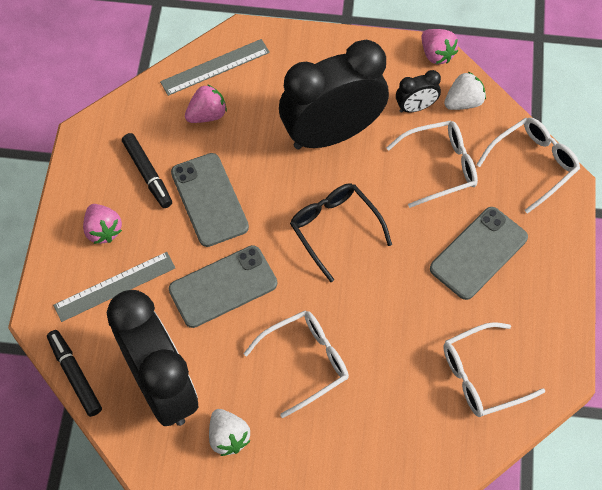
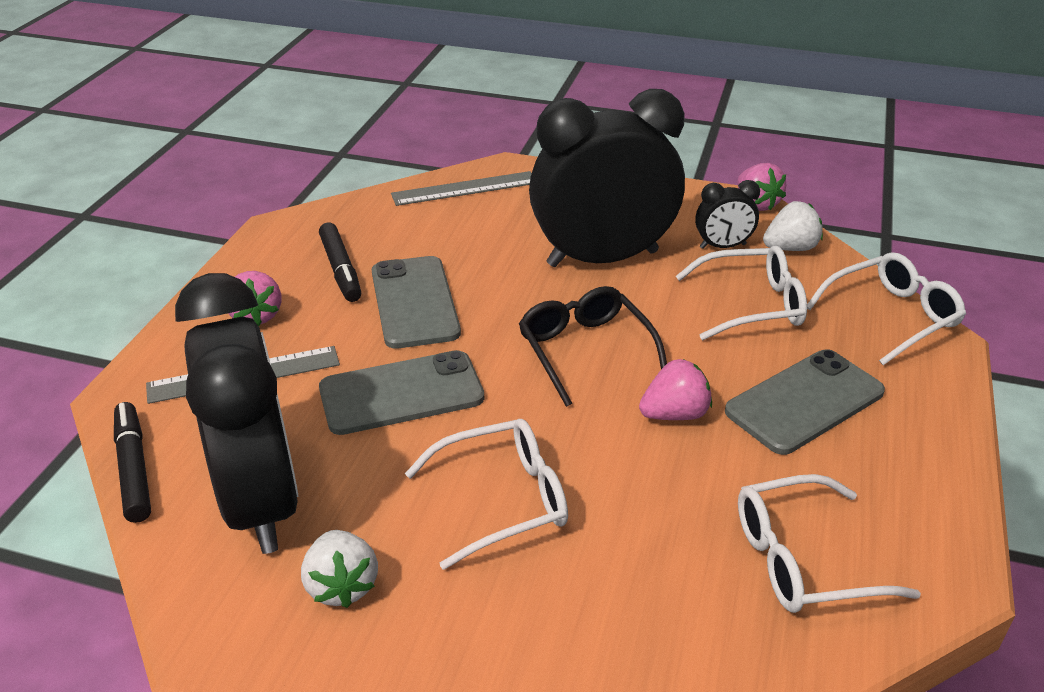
camera: 10 degrees right, 25 degrees down
(207, 115) = (440, 226): pink strawberry -> pink strawberry (674, 414)

